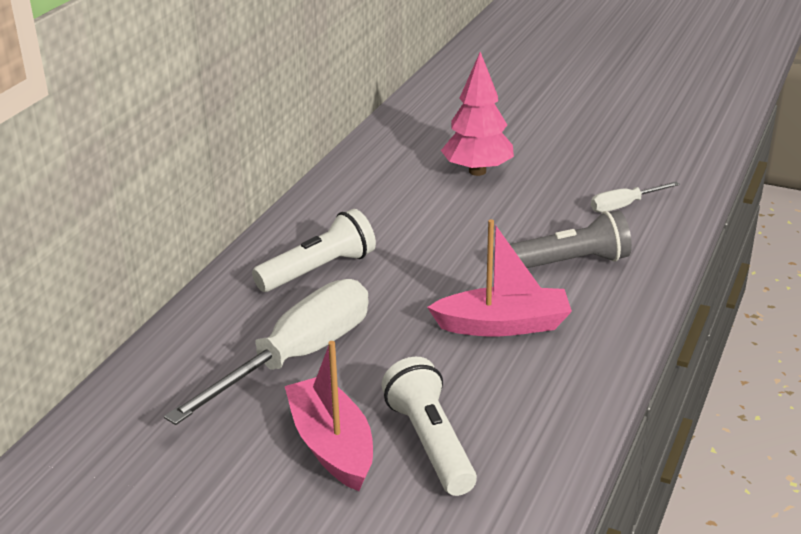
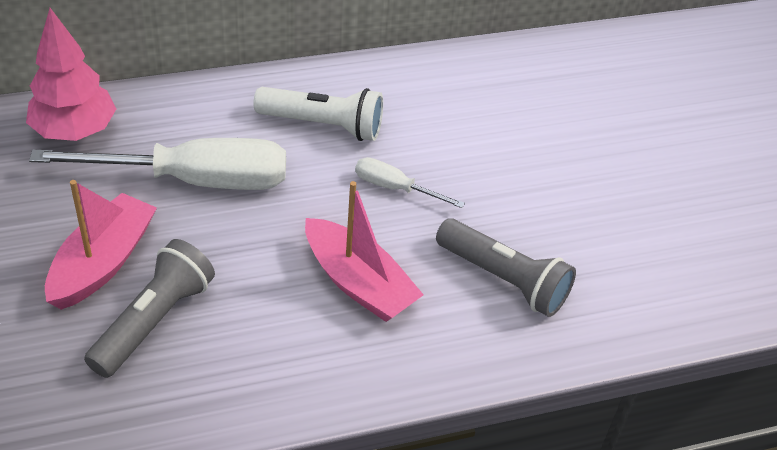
camera: 45 degrees right, 15 degrees up
(430, 443) = (154, 321): white flashlight -> grey flashlight
(477, 171) = (587, 138): pink tree -> pink tree (74, 131)
(624, 206) = (649, 271): white screwdriver -> white screwdriver (395, 188)

